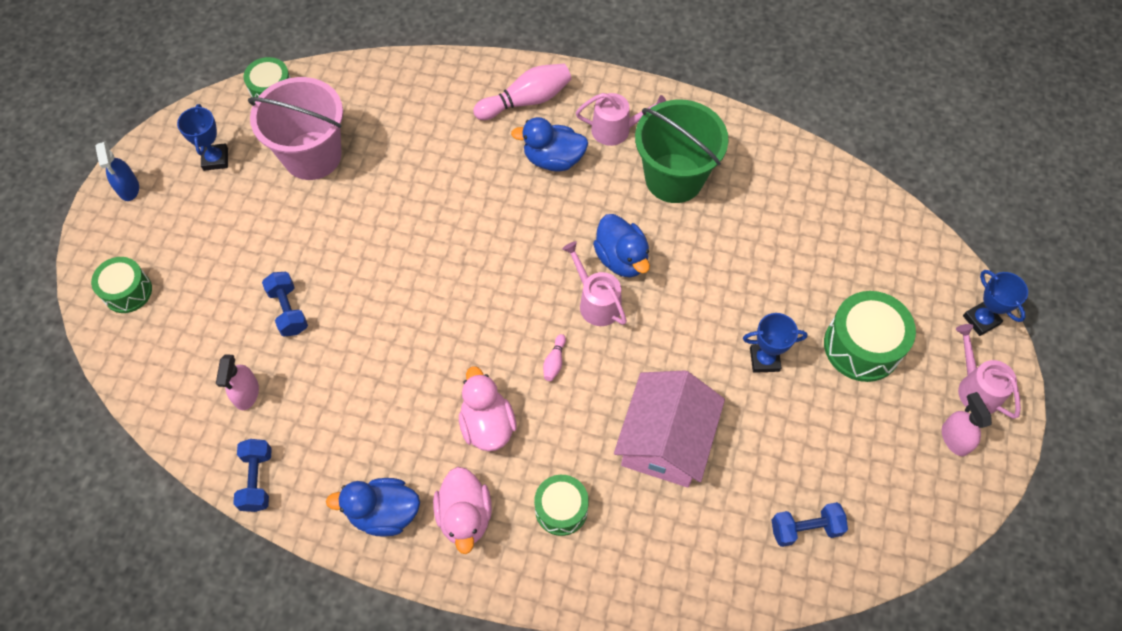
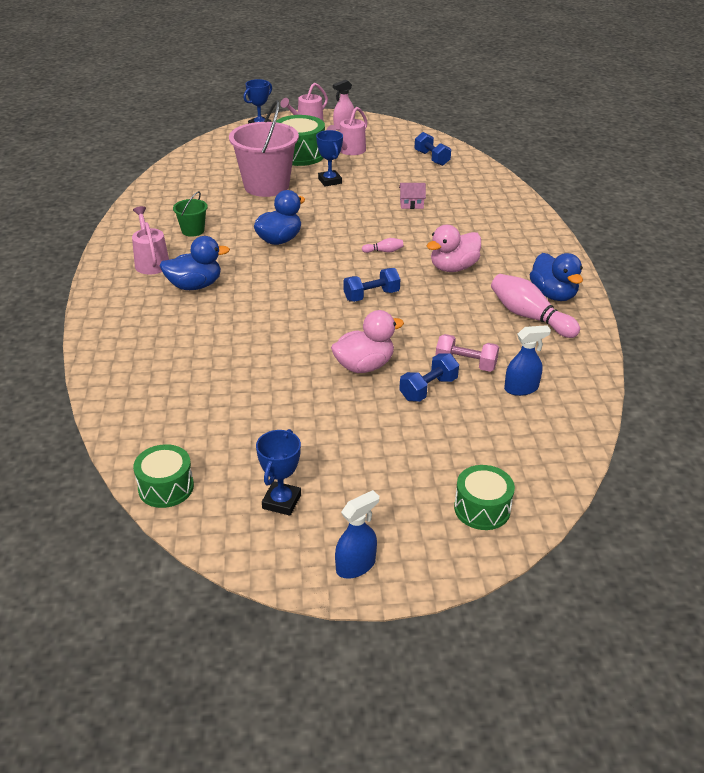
camera: 110 degrees left, 25 degrees down
(215, 159) = (281, 501): blue trophy -> blue trophy turned 45 degrees counterclockwise
(246, 393) = (521, 388): pink spray bottle -> blue spray bottle
(257, 480) = (584, 359): blue dumbbell -> blue dumbbell (371, 296)
(307, 359) = (465, 364): none -> pink dumbbell
(312, 156) = (246, 427): pink bucket -> pink bucket (266, 186)
(465, 516) = (525, 263): pink duck -> pink duck (364, 366)
(526, 101) = (131, 312): pink bowling pin -> pink bowling pin (529, 317)
(553, 159) = (195, 286): blue duck -> blue duck turned 90 degrees counterclockwise
(561, 509) = (488, 230): green drum -> none
(596, 302) = (323, 243): pink watering can -> pink watering can (349, 150)
(665, 440) = (411, 204): pink house -> pink house, size x0.40
(674, 178) = (193, 231): green bucket -> green bucket, size x0.46

